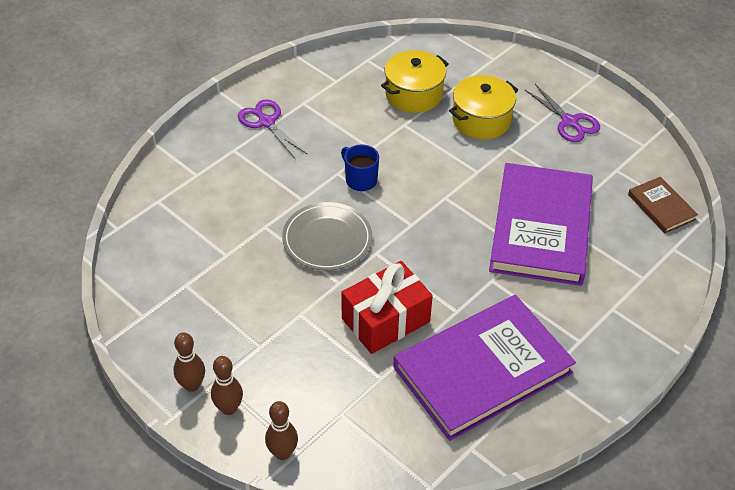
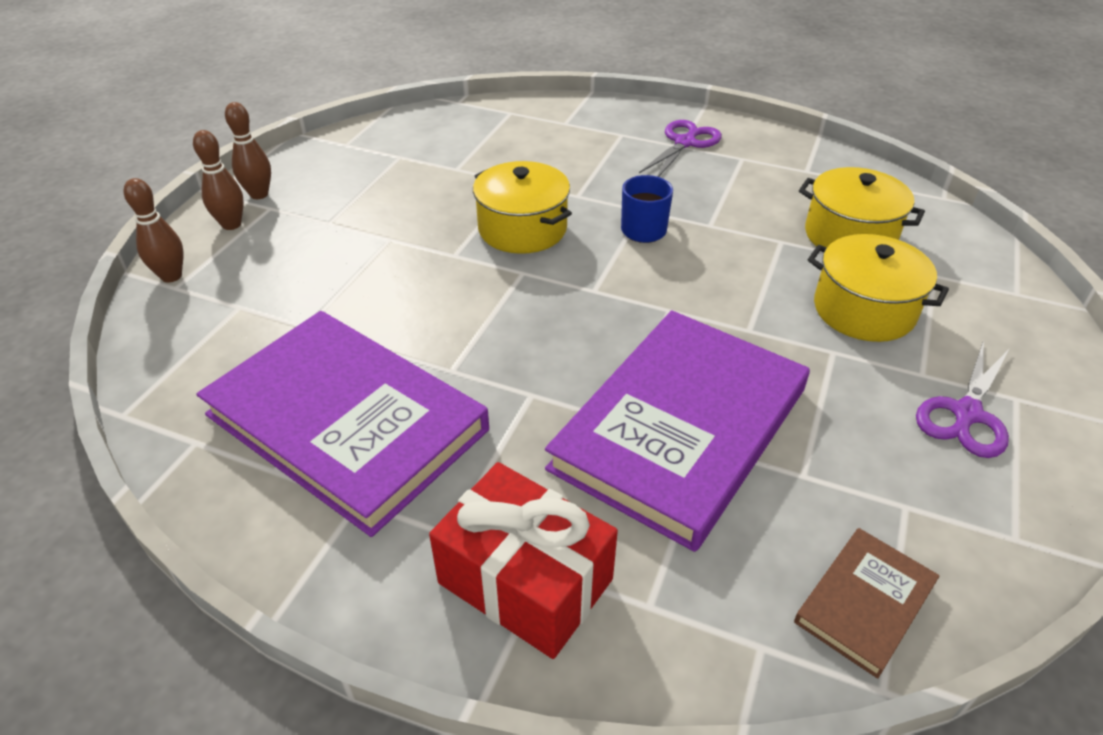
camera: 70 degrees right, 5 degrees down
(327, 239) = (522, 229): grey plate -> yellow pot
(385, 320) = (406, 307): red gift -> red gift (525, 581)
(541, 228) = (680, 428): purple book -> purple book turned 45 degrees counterclockwise

